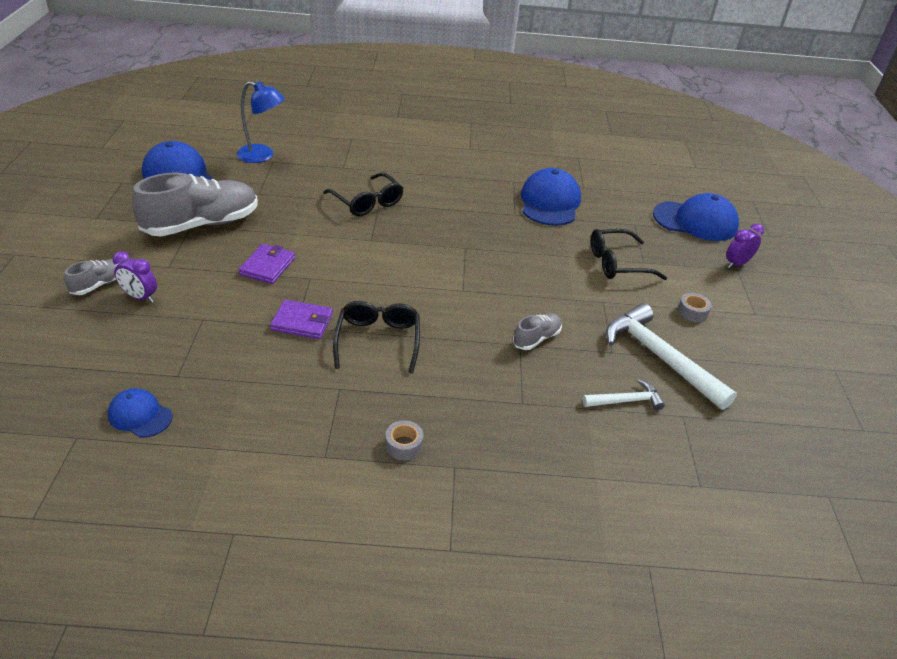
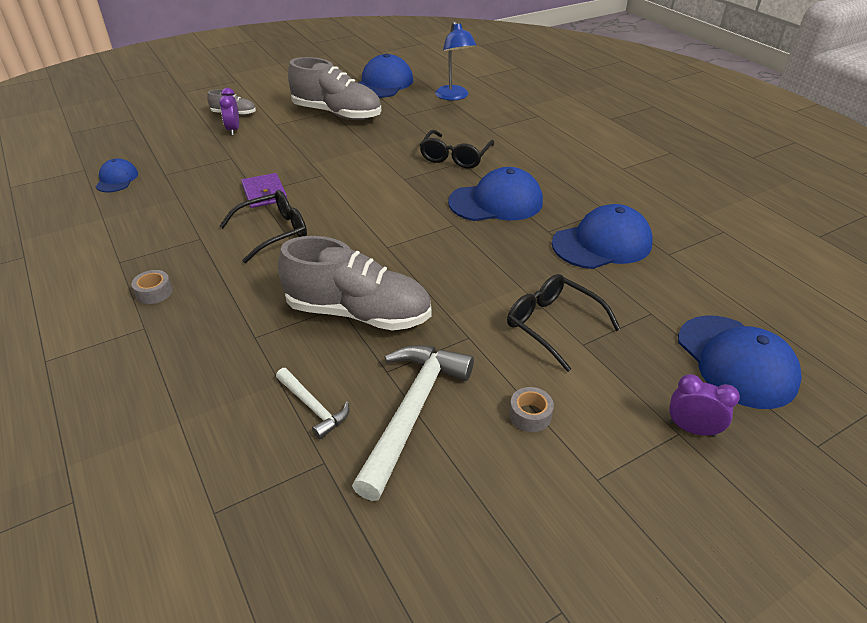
camera: 60 degrees right, 0 degrees up
(267, 266) = (316, 154): purple wallet -> none
(455, 216) = (496, 202): none -> blue cap
(536, 338) = (358, 313): grey shoe -> grey shoe, size x2.14

